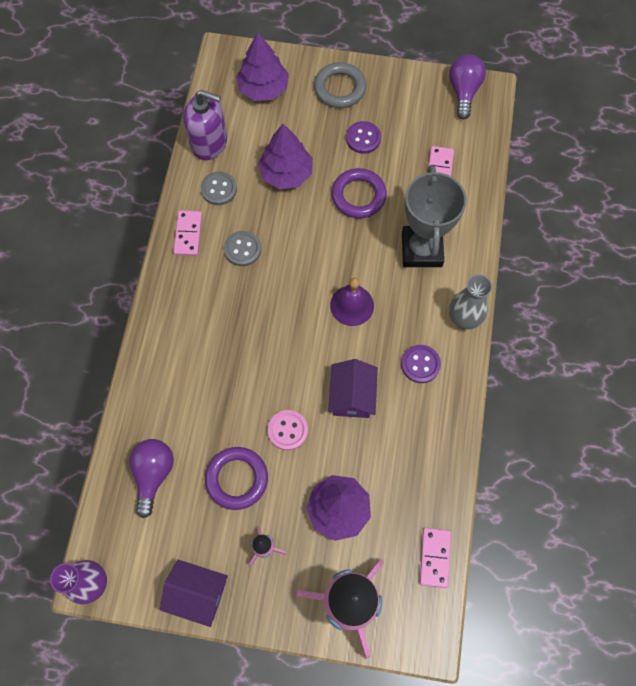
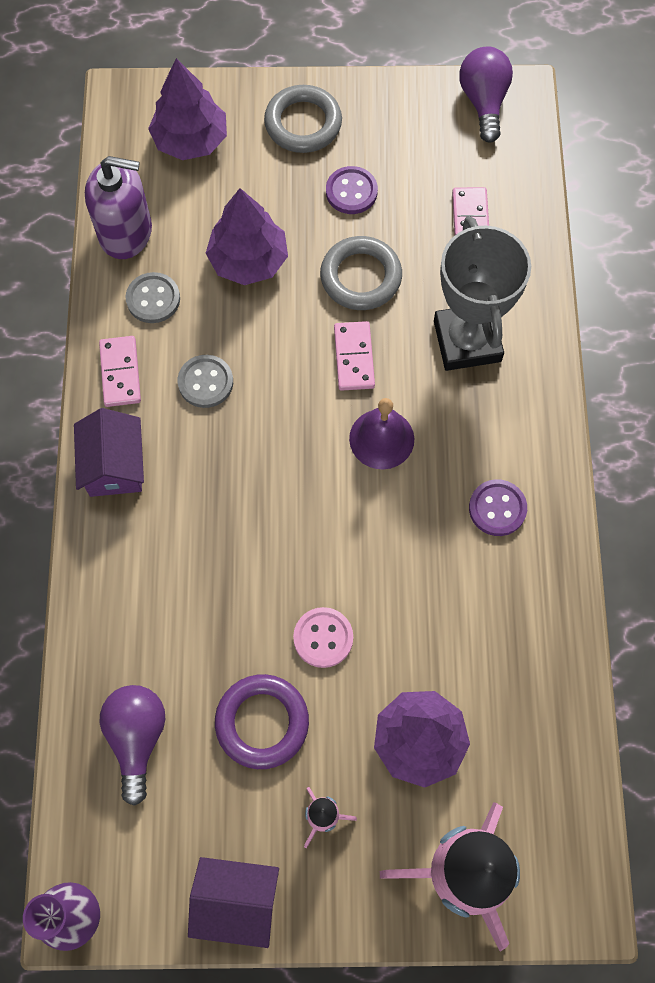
camera: 10 degrees left, 0 degrees up
(352, 396) = (407, 571): purple house -> purple house (114, 465)
(358, 196) = (361, 277): purple ring -> grey ring
(435, 557) = (571, 785): pink domino -> pink domino (354, 357)
(464, 318) = (547, 430): grey vase -> none

